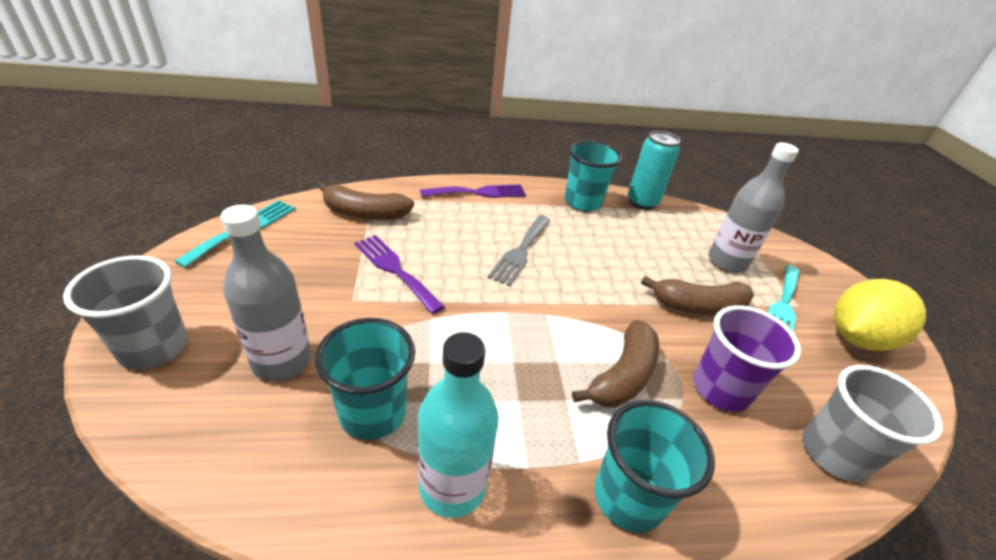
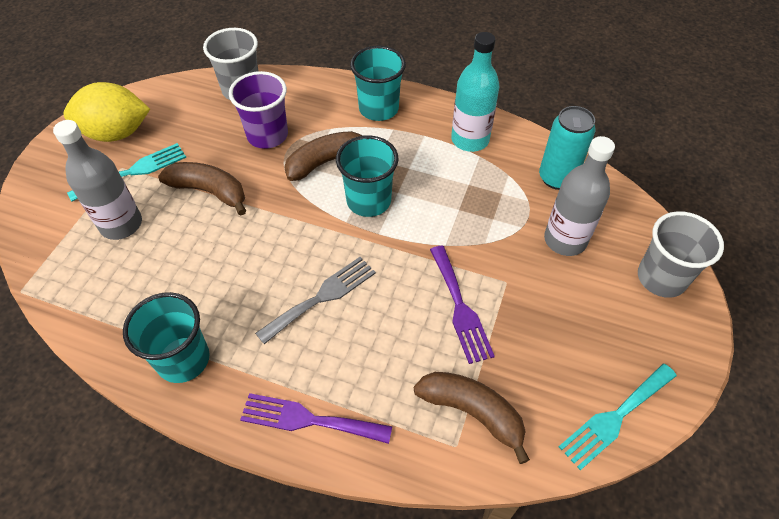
camera: 150 degrees left, 15 degrees up
(372, 412) = (506, 188): turquoise cup -> turquoise cup (368, 201)
(642, 202) = (105, 338): turquoise can -> turquoise can (557, 178)

